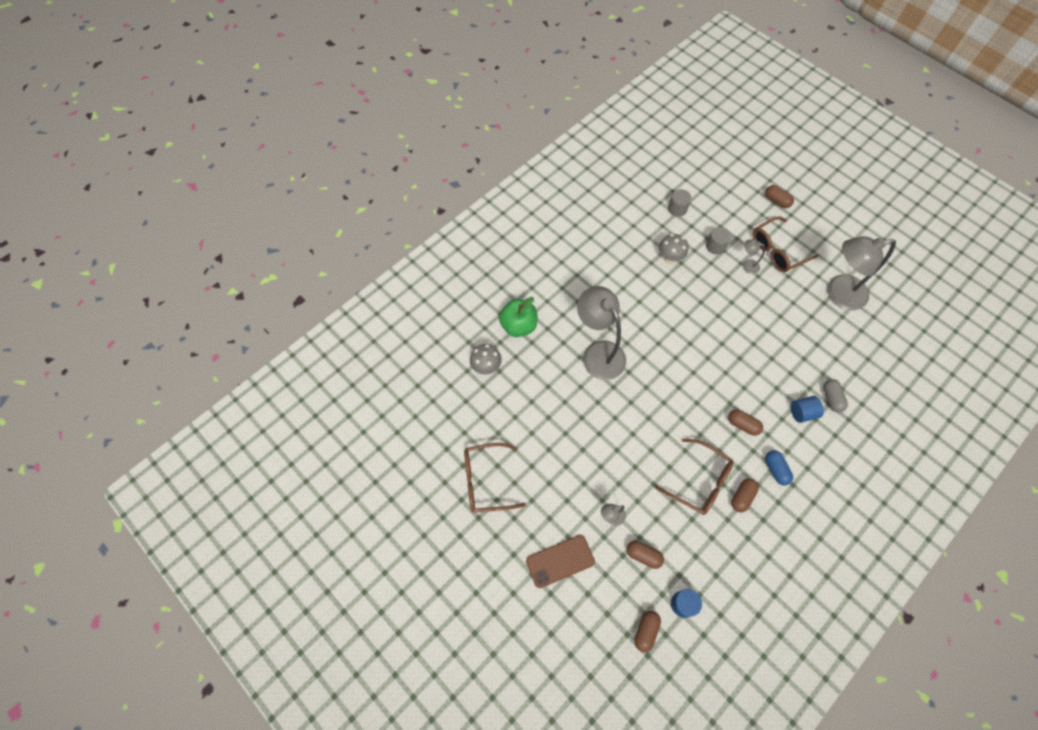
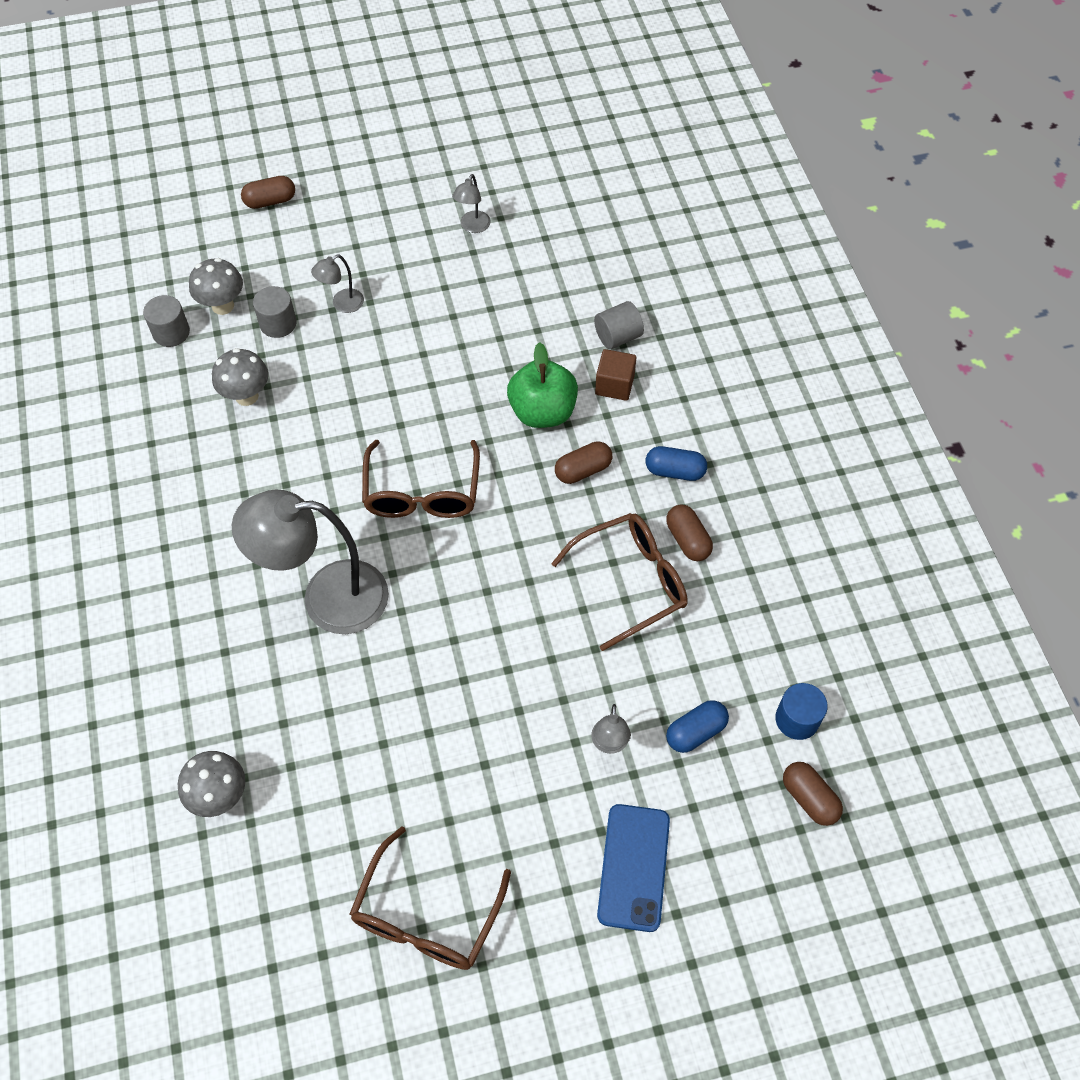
camera: 60 degrees left, 5 degrees down
(518, 326) = (184, 696): green apple -> green apple (542, 412)
(560, 561) = (634, 867): brown phone -> blue phone
(643, 555) = (695, 732): brown capsule -> blue capsule
(706, 219) = (223, 306): none -> grey mushroom
(777, 251) = (350, 252): brown glasses -> brown glasses (422, 493)
(802, 413) = (614, 385): blue cylinder -> brown cube
(831, 398) = (617, 337): grey capsule -> grey cylinder
(838, 294) = (472, 227): grey lamp -> grey lamp, size x0.43

